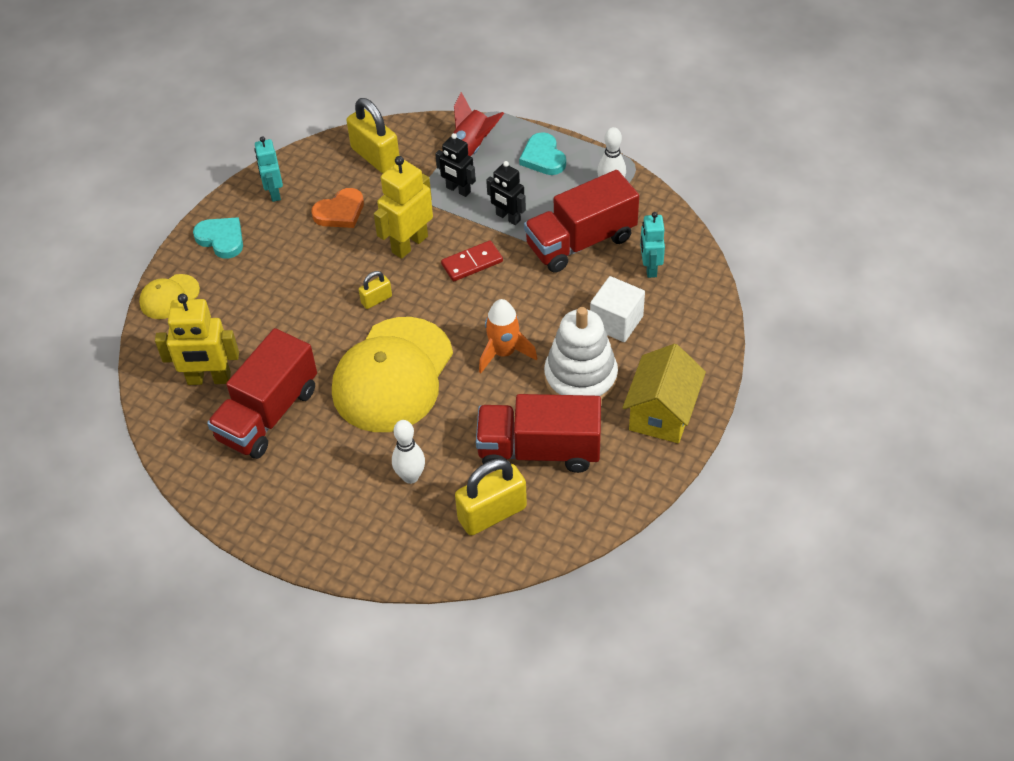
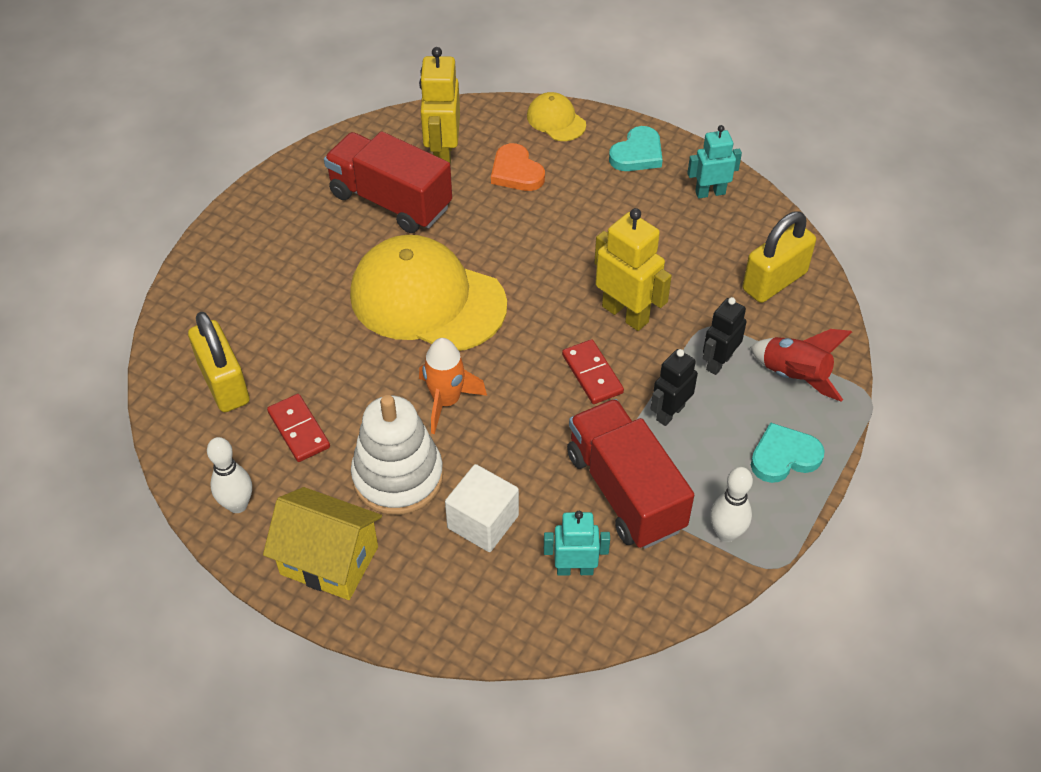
camera: 90 degrees right, 0 degrees up
(340, 212) = (679, 250): orange heart -> orange heart (516, 172)
(376, 299) = (539, 284): yellow padlock -> none
(410, 477) = (287, 315): white bowling pin -> white bowling pin (237, 505)
(539, 450) = (298, 430): red truck -> red domino

